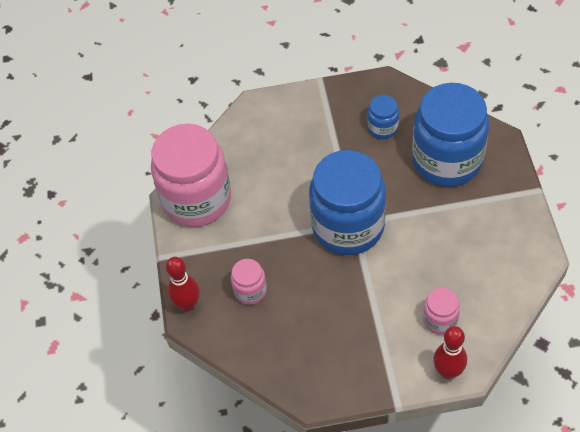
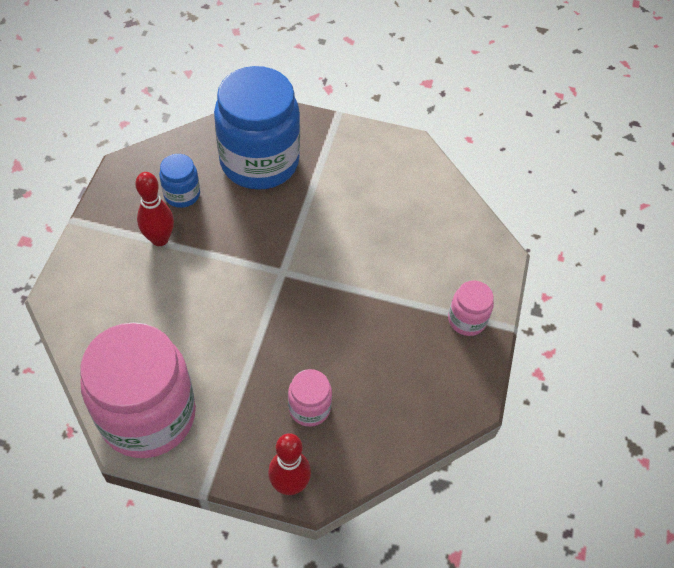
camera: 75 degrees left, 0 degrees up
(348, 226) = (284, 279): blue jar -> none
(440, 320) = (437, 251): pink jar -> pink jar (467, 320)
(448, 371) = (495, 270): red bowling pin -> red bowling pin (160, 239)

